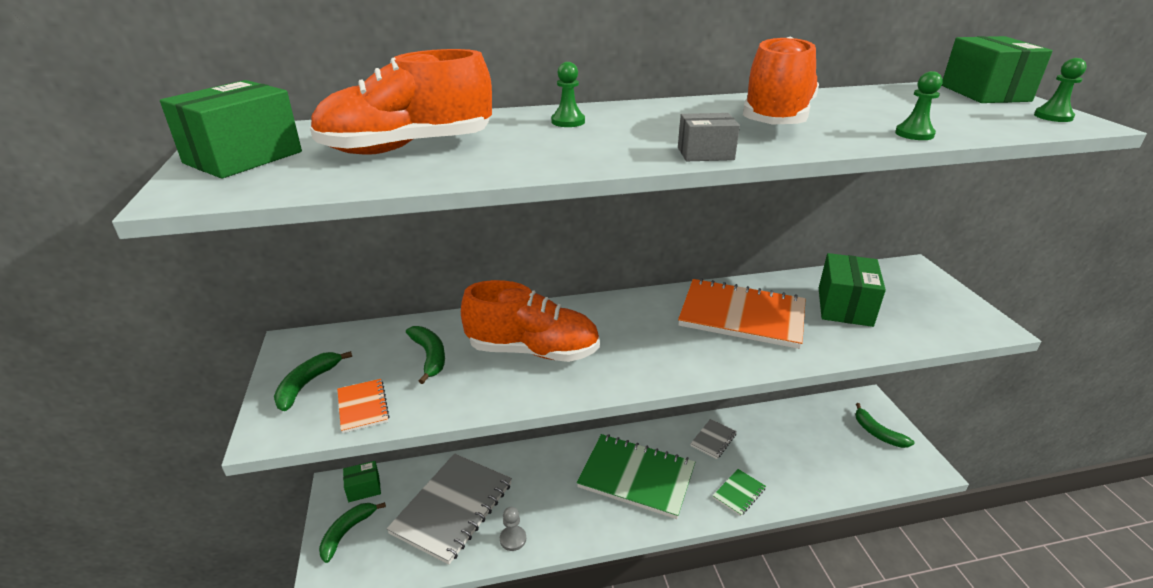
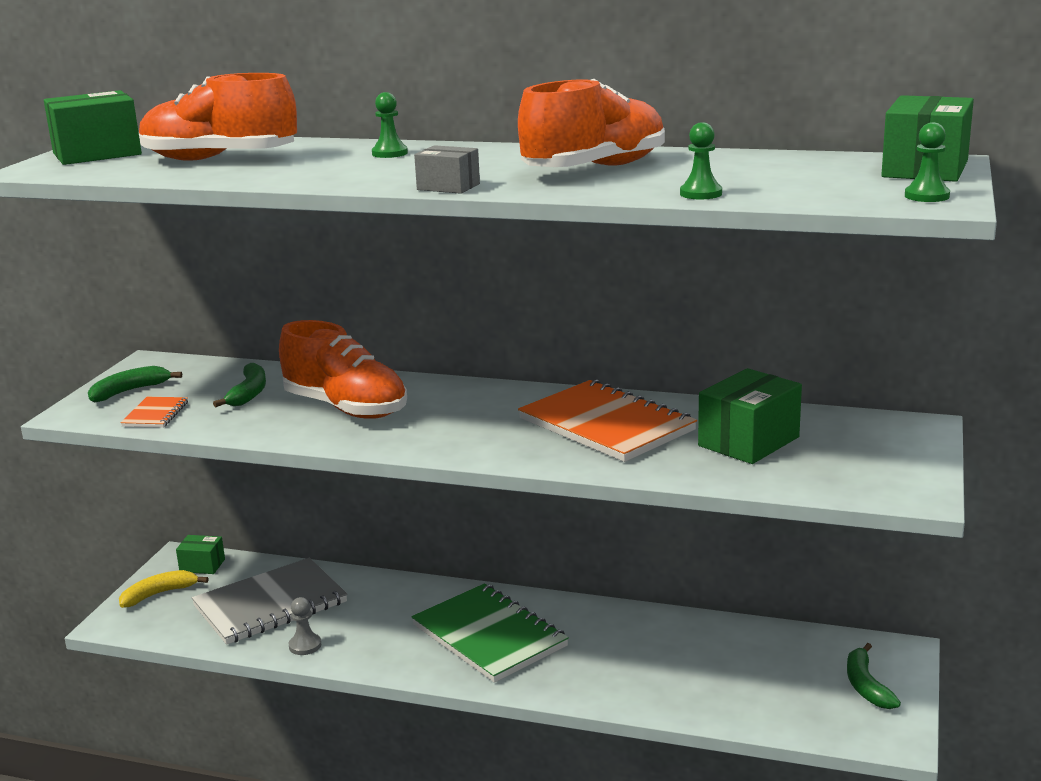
camera: 30 degrees right, 10 degrees down
(347, 532) = (159, 594): green banana -> yellow banana
(713, 440) = (623, 629): grey notebook -> none
(739, 493) = (596, 684): green notebook -> none

